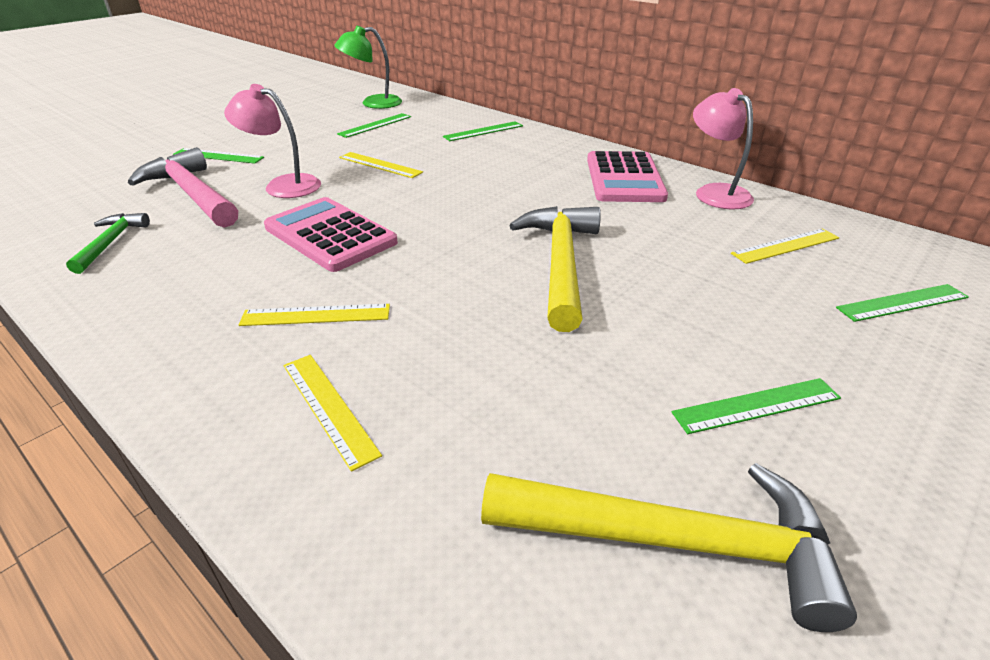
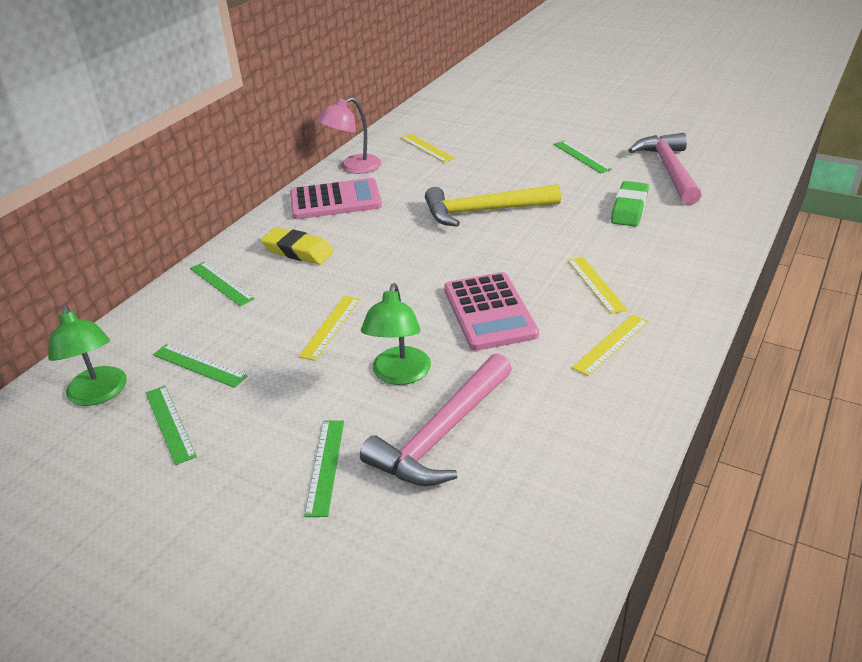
camera: 100 degrees left, 0 degrees up
(110, 243) = (566, 437): green hammer -> none
(283, 185) = (399, 375): pink lamp -> green lamp
(328, 407) = (667, 255): yellow ruler -> yellow ruler (611, 344)
(330, 235) = (489, 312): pink calculator -> pink calculator turned 45 degrees counterclockwise
(508, 410) = (629, 209): none -> green eraser
(520, 158) = (298, 251): none -> yellow eraser
(673, 541) = (669, 170): yellow hammer -> pink hammer
(902, 303) = (476, 124): green ruler -> green ruler (170, 423)

